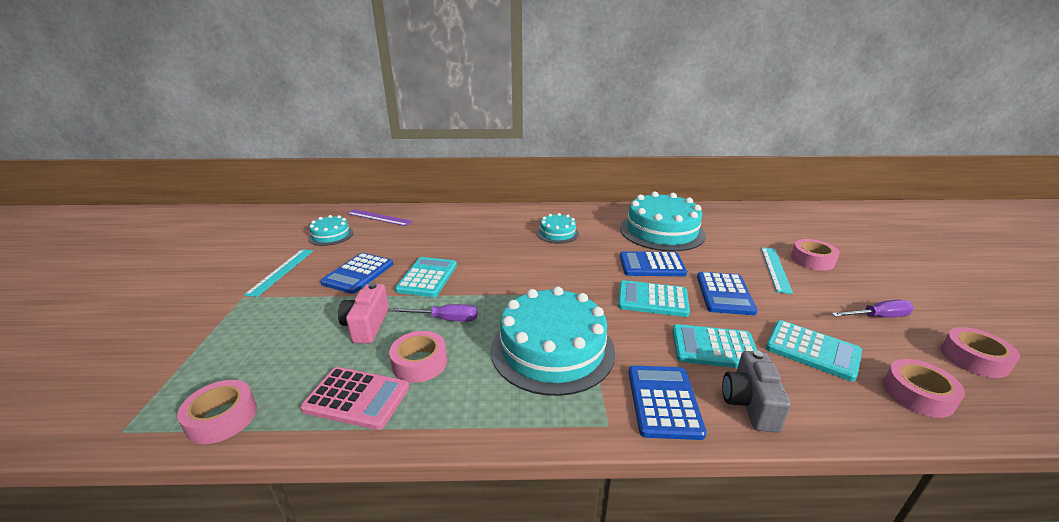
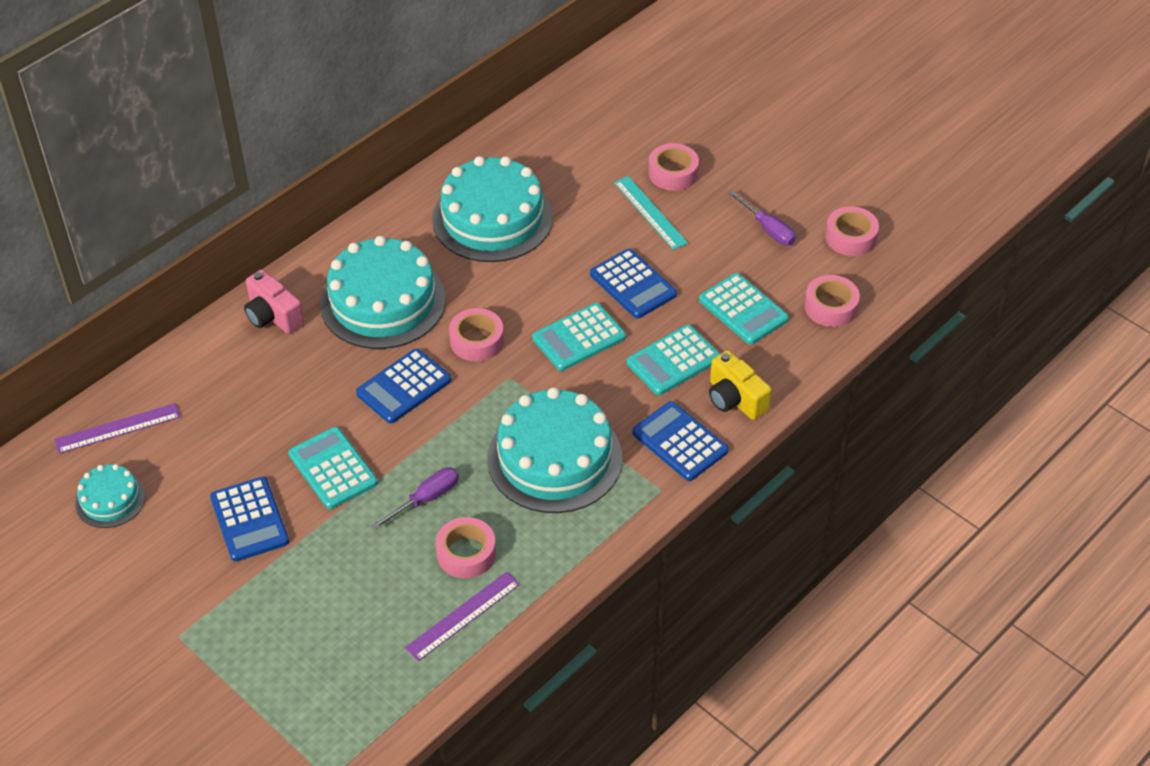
camera: 45 degrees left, 20 degrees up
(222, 418) = (387, 710): pink tape -> pink tape (477, 341)
(281, 271) = (155, 583): turquoise ruler -> none
(357, 398) = (463, 616): pink calculator -> purple ruler
(367, 325) = (363, 561): pink camera -> pink camera (273, 316)
(557, 233) = (383, 301): turquoise cake -> turquoise cake, size x1.98
(651, 265) = (534, 287): blue calculator -> blue calculator (404, 387)
(749, 403) = (735, 399): grey camera -> yellow camera
(812, 350) = (743, 310): turquoise calculator -> turquoise calculator turned 60 degrees clockwise
(878, 317) = (768, 229): purple screwdriver -> purple screwdriver turned 105 degrees clockwise

